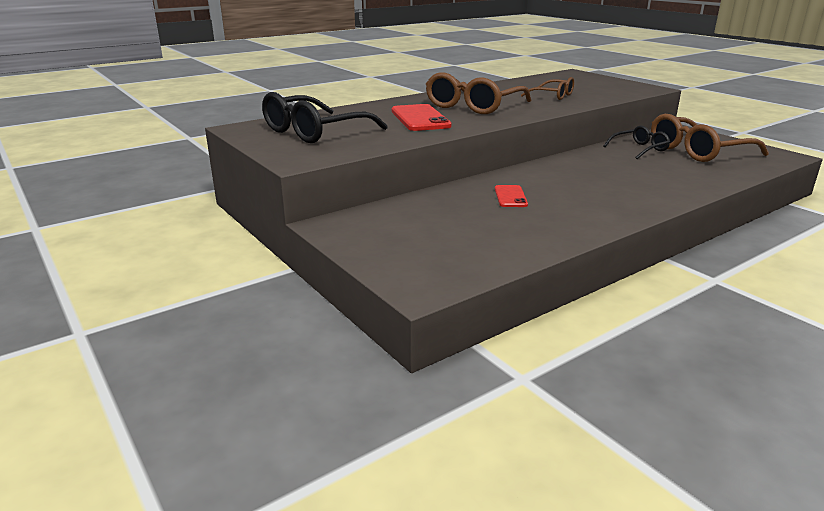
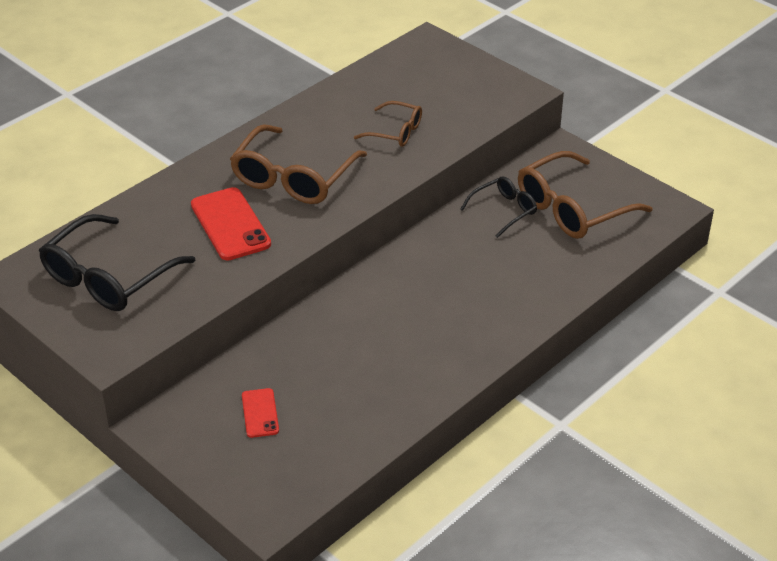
camera: 10 degrees left, 15 degrees up
(510, 197) = (347, 343): red phone -> red phone (260, 413)

